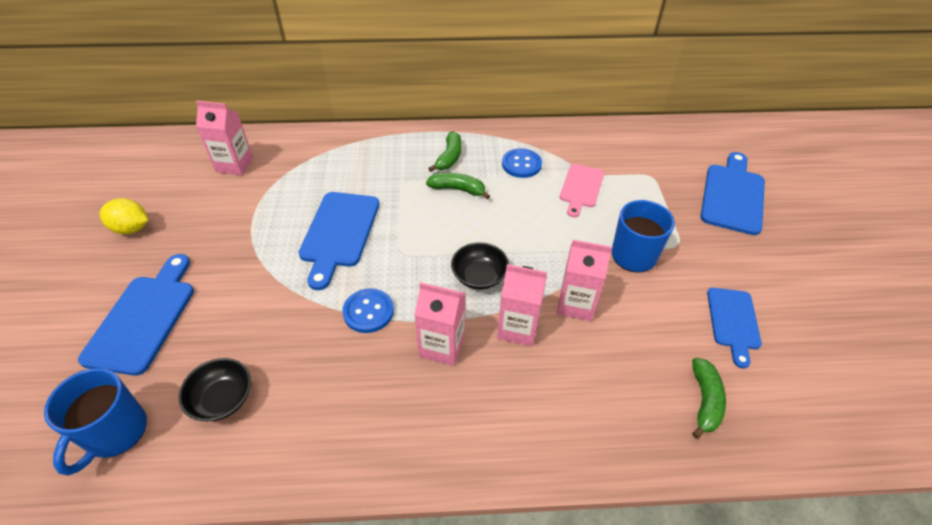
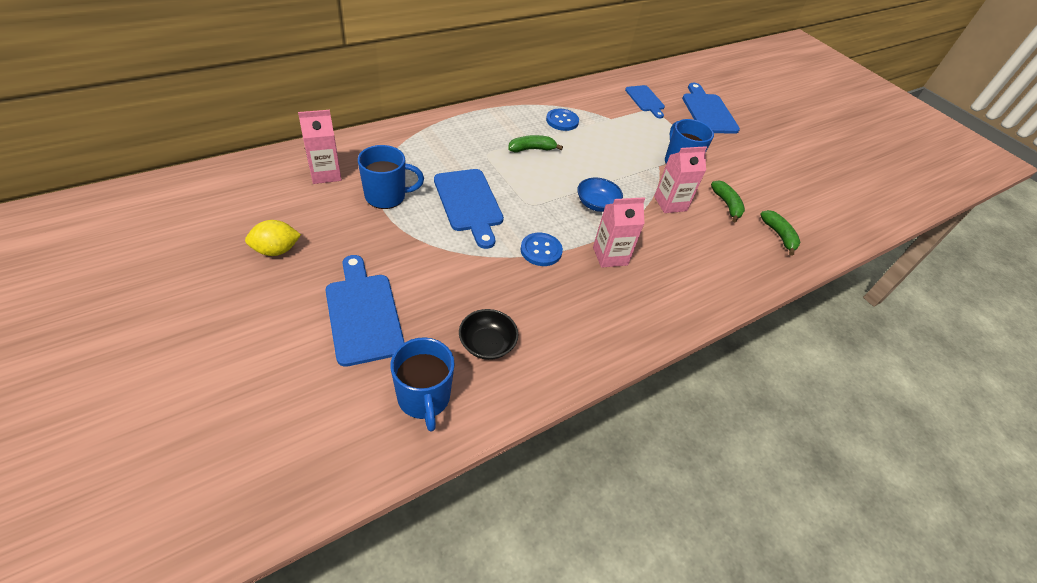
camera: 35 degrees left, 0 degrees up
(267, 203) = (387, 196): none -> blue mug
(449, 157) = (505, 127): green banana -> green banana (727, 205)
(479, 276) = (596, 204): black bowl -> blue bowl
(518, 328) = (648, 229): pink carton -> none
(581, 188) = (615, 128): pink cutting board -> none
(733, 321) = (761, 187): blue cutting board -> blue cutting board (645, 100)

